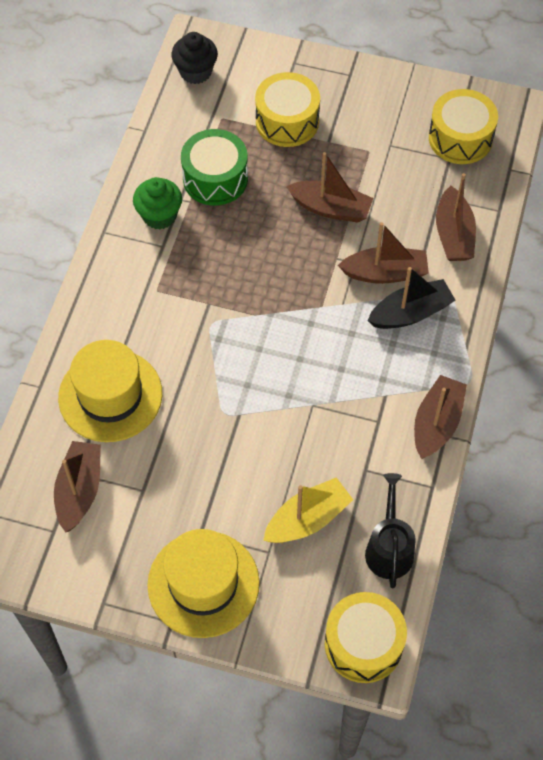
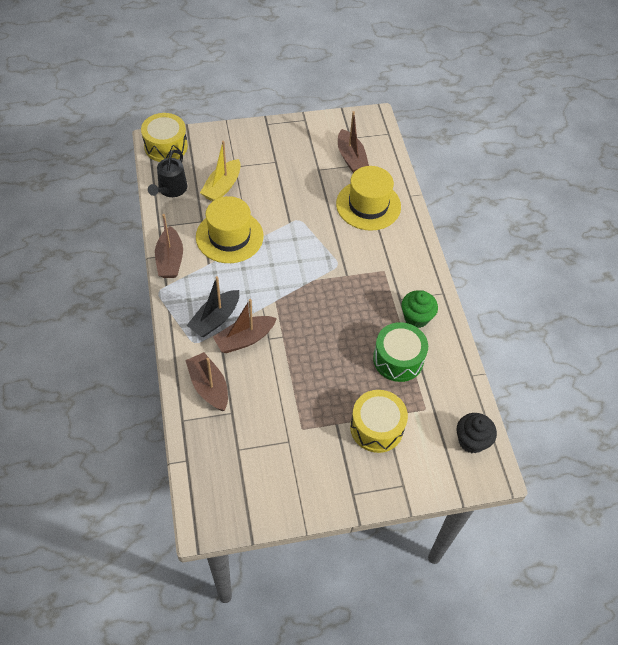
camera: 150 degrees right, 5 degrees down
(203, 584) = (261, 142): yellow hat -> yellow hat (229, 236)
(331, 208) = (305, 370): brown boat -> none
(389, 548) = (171, 189): black watering can -> black watering can turned 45 degrees clockwise
(460, 138) = (236, 472): yellow drum -> none

